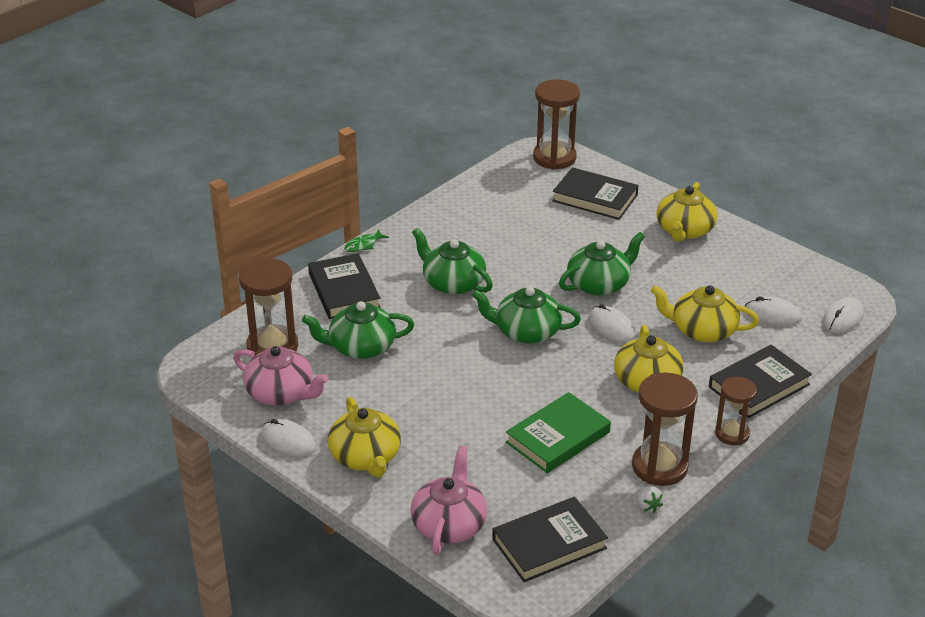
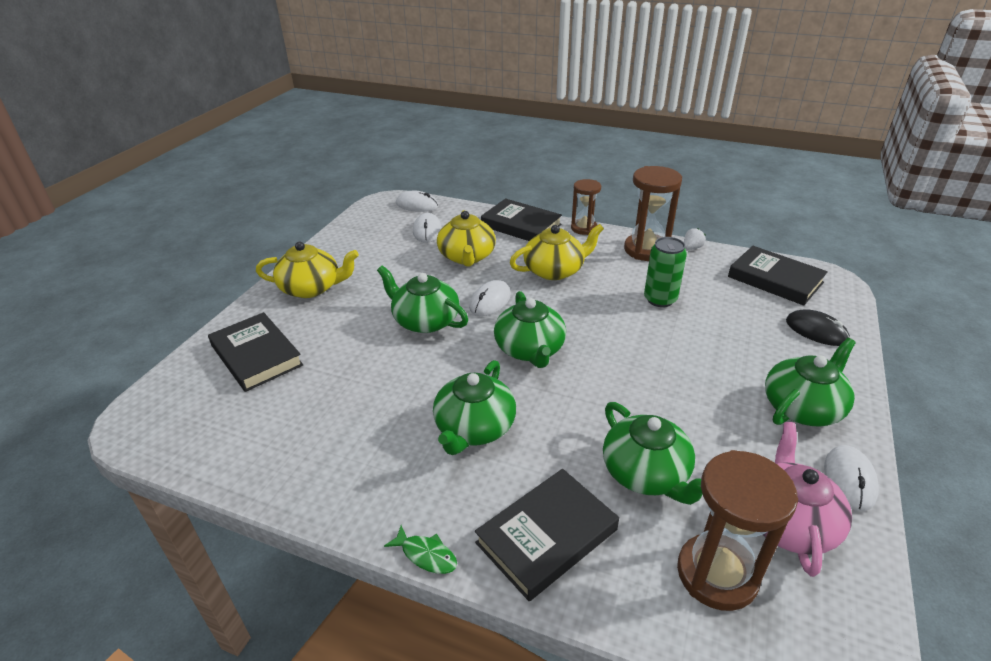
camera: 110 degrees left, 0 degrees up
(366, 457) = (802, 407): yellow teapot -> green teapot
(449, 524) = (816, 331): pink teapot -> black mouse
(554, 158) = (157, 409): brown hourglass -> none
(558, 437) = (660, 299): green book -> green can
(595, 198) = (256, 355): black book -> black book turned 45 degrees counterclockwise

